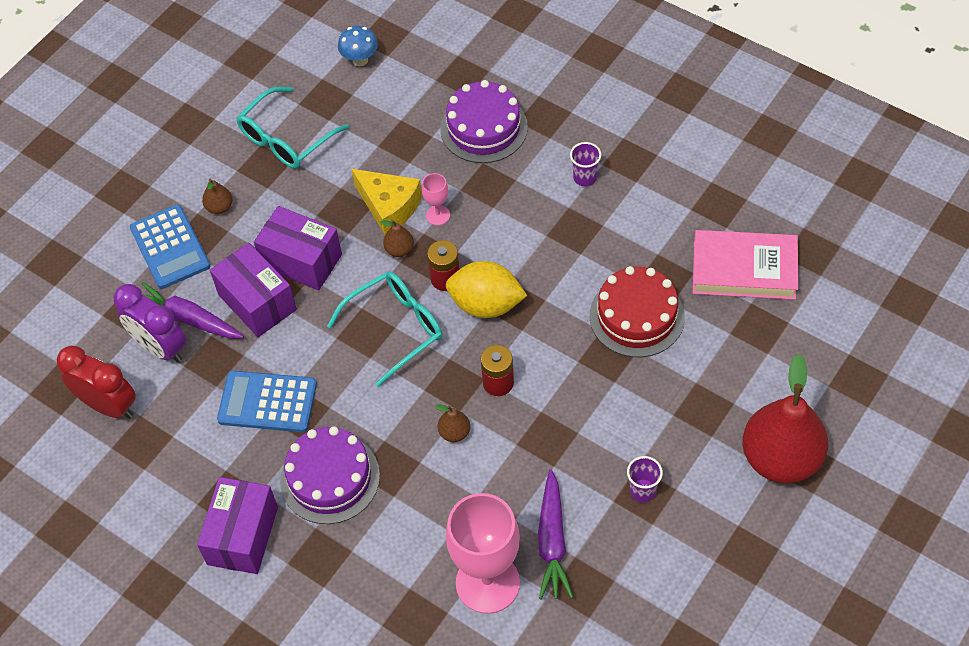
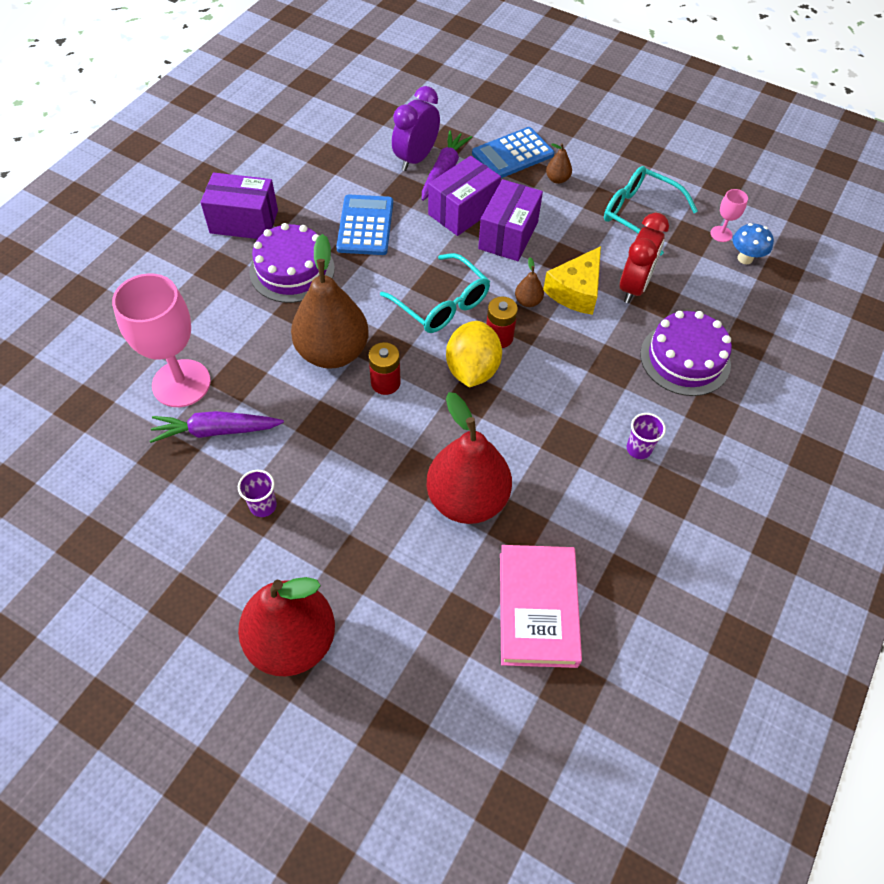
camera: 80 degrees right, 0 degrees up
(109, 405) = (363, 137): red clock -> red clock (634, 286)
(438, 215) = (571, 327): pink goblet -> pink goblet (721, 234)
(454, 432) = (333, 352): brown pear -> brown pear, size x2.48
(637, 316) = (467, 499): red cake -> red pear

